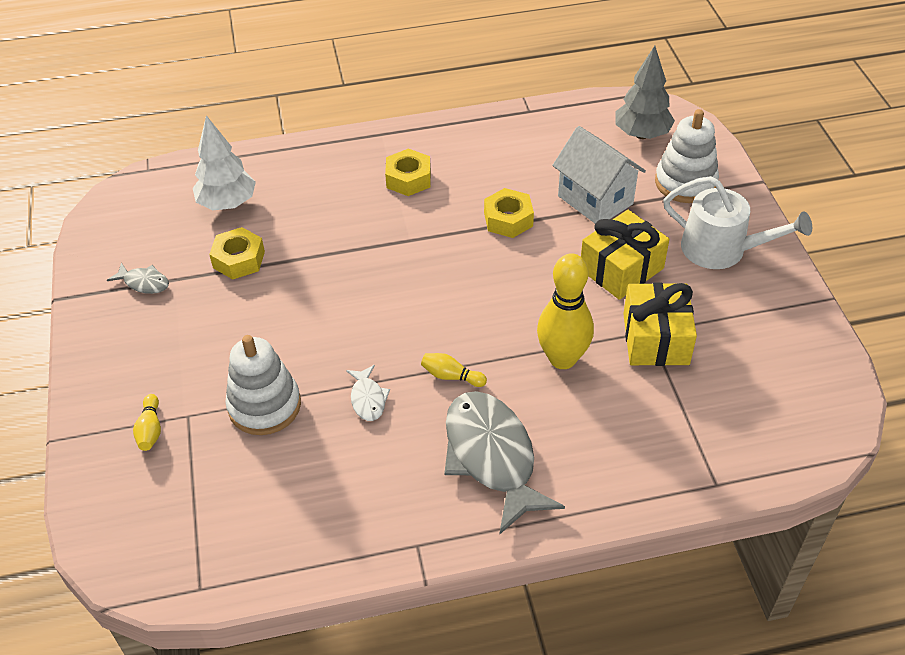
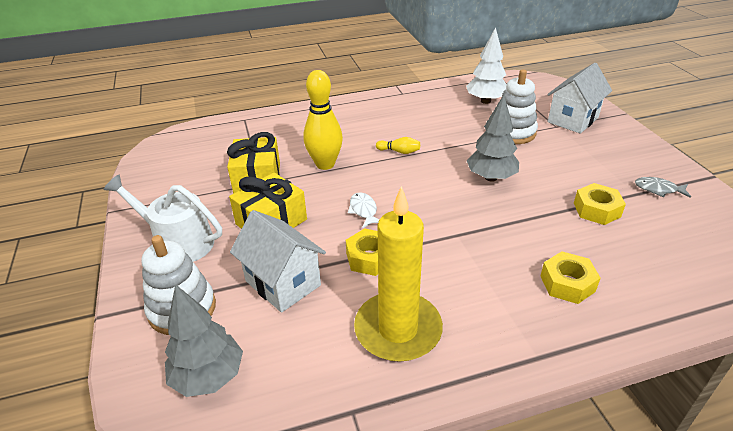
camera: 175 degrees right, 10 degrees down
(150, 430) = (572, 120): yellow bowling pin -> white house
(228, 204) = (649, 257): white tree -> white tree (485, 101)
(338, 316) = (491, 177): none -> grey tree
(368, 399) = (449, 139): white fish -> white fish (363, 210)
(408, 179) = (480, 295): yellow nut -> yellow nut (567, 283)
(489, 157) = (398, 329): none -> yellow candle
(492, 457) = (368, 121): grey fish -> none

